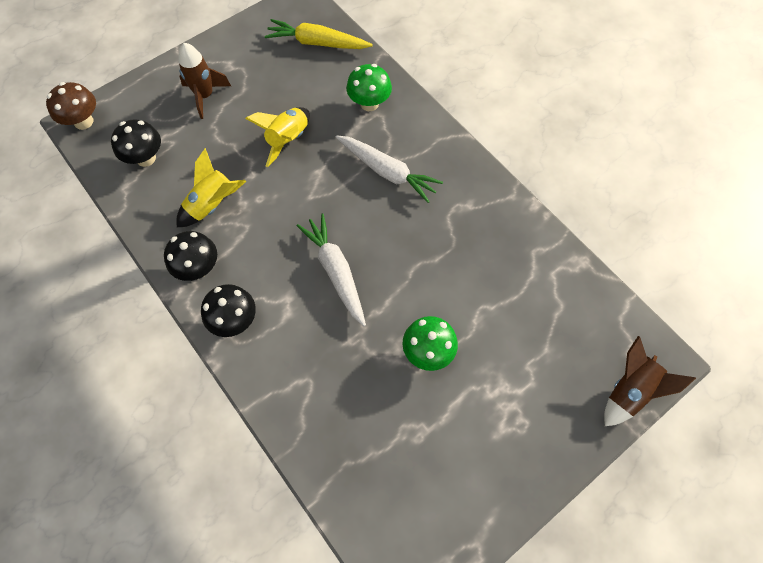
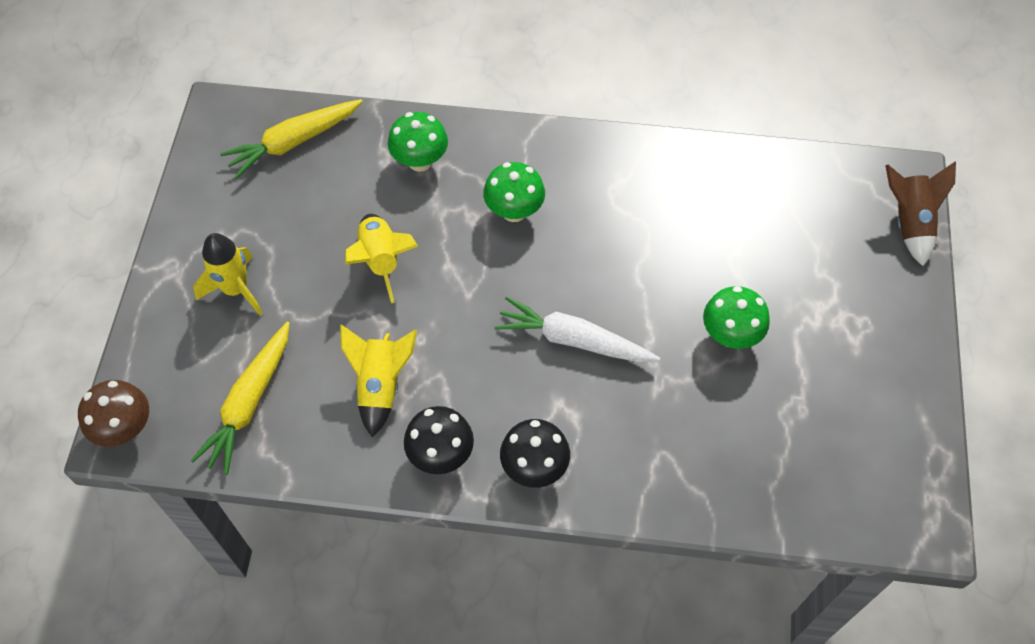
camera: 45 degrees left, 5 degrees down
(146, 158) = (249, 403): black mushroom -> yellow carrot
(205, 96) = (236, 289): brown rocket -> yellow rocket
(387, 172) = (514, 211): white carrot -> green mushroom

